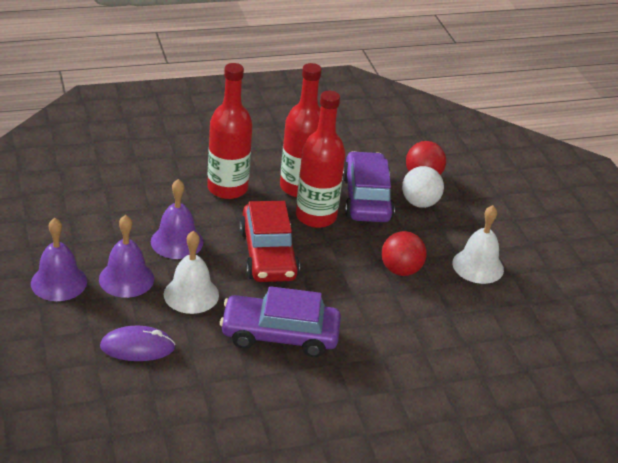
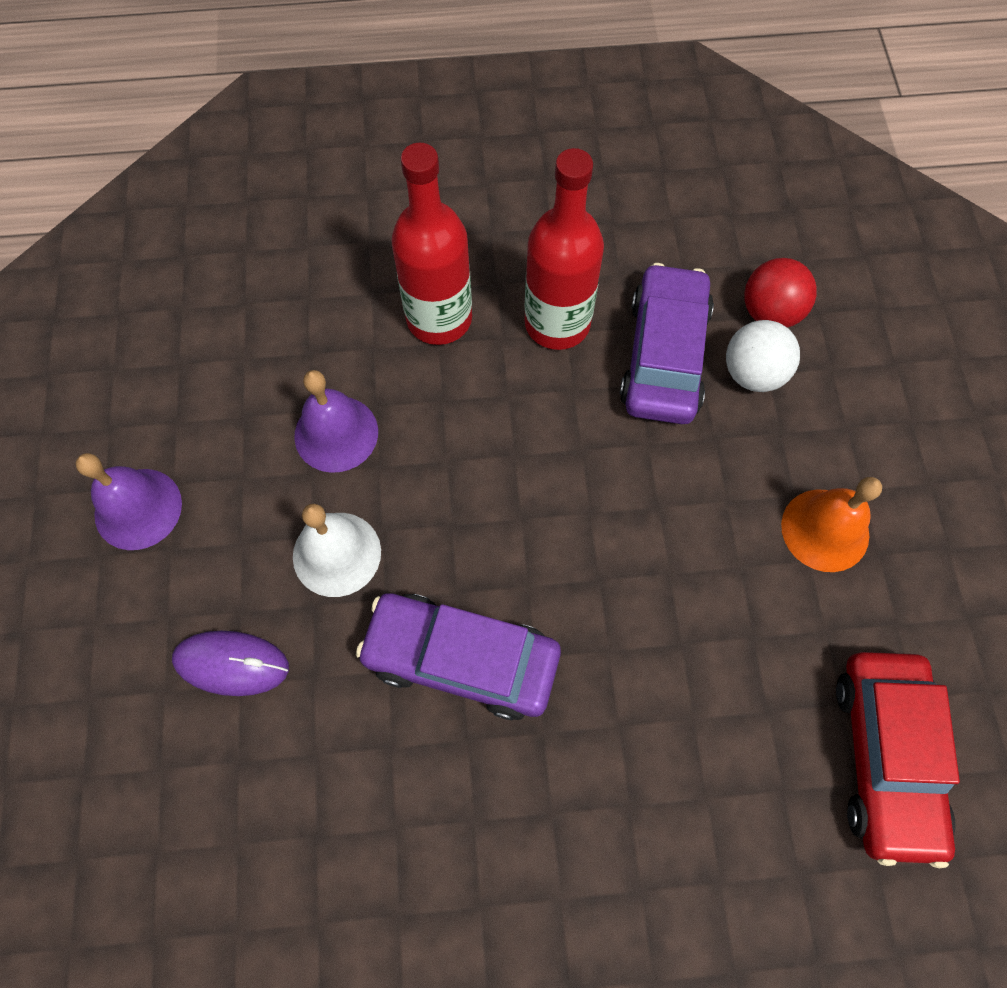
camera: 15 degrees right, 30 degrees up
(126, 279) = (242, 510): purple bell -> none
(268, 254) = (476, 473): red car -> red car (885, 757)
(316, 216) = (571, 393): red bottle -> none
(400, 270) = (690, 528): red ball -> none
(478, 266) = (825, 530): white bell -> orange bell

